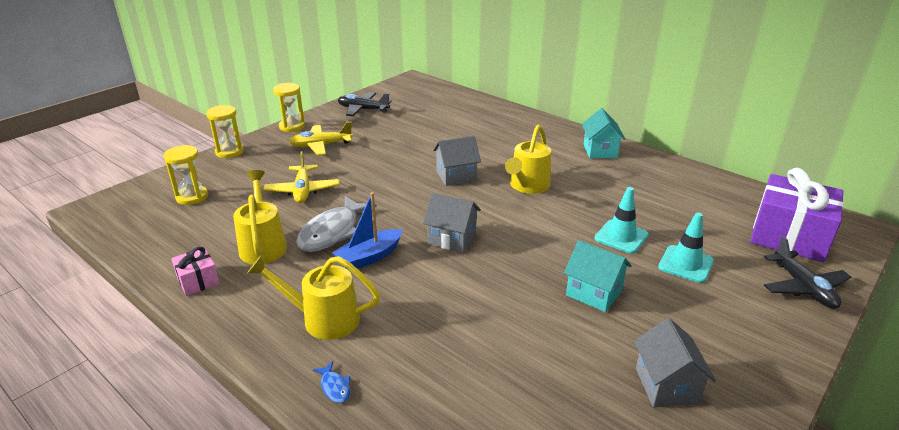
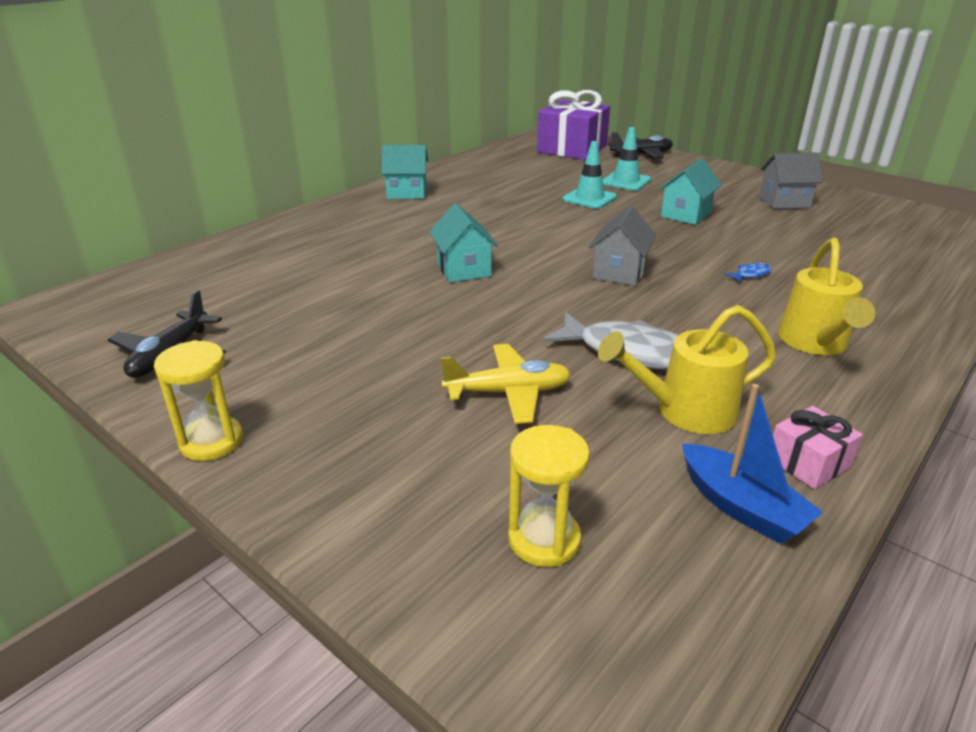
camera: 90 degrees left, 0 degrees up
(229, 152) = (320, 524): yellow hourglass -> none
(321, 145) = (328, 391): yellow plane -> none
(335, 387) = (908, 327): blue fish -> blue fish (750, 274)
(369, 257) = (678, 321): blue boat -> blue boat (741, 507)
(456, 176) = (463, 269): grey house -> turquoise house
(527, 186) = (492, 231): yellow watering can -> none

